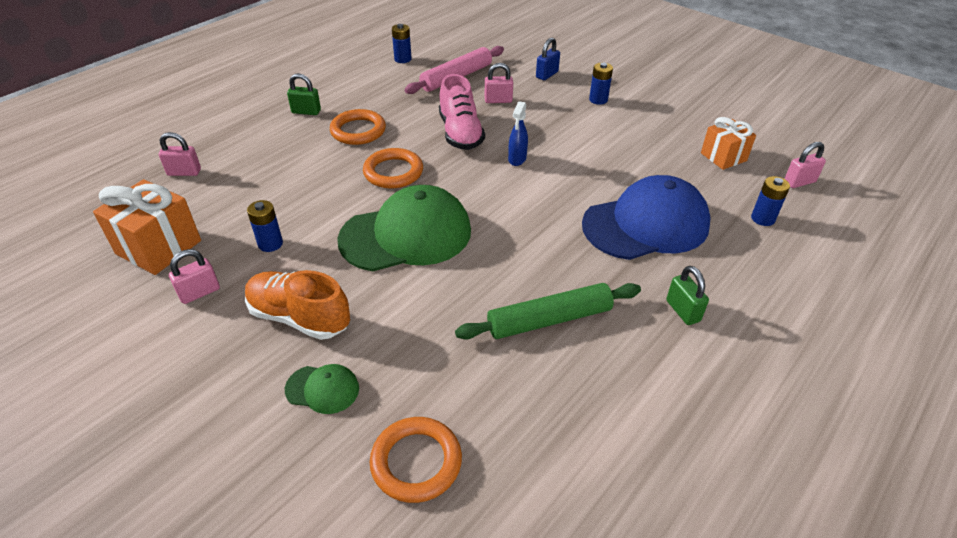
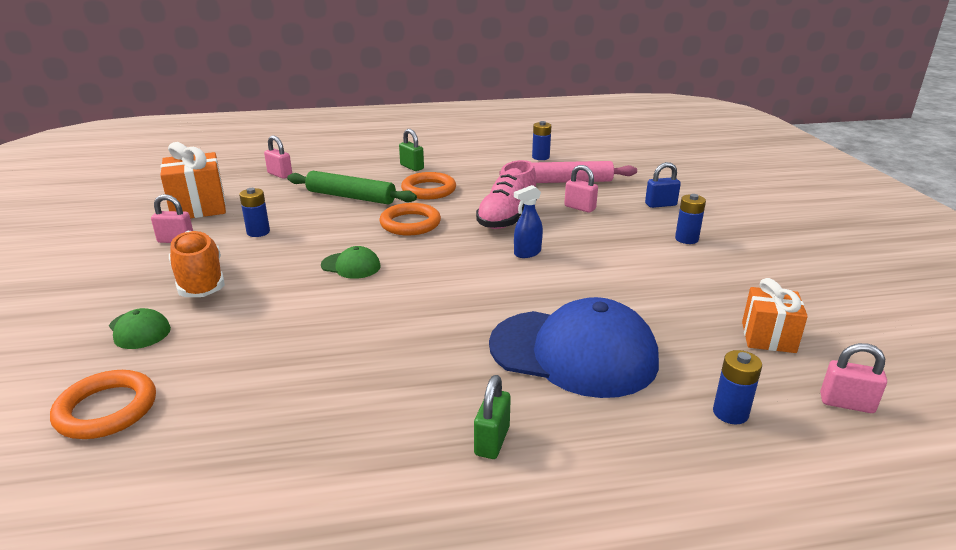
camera: 40 degrees right, 15 degrees down
(406, 235) = (351, 266): green cap -> green cap, size x0.44
(549, 320) = (357, 376): green rolling pin -> green rolling pin (350, 197)

